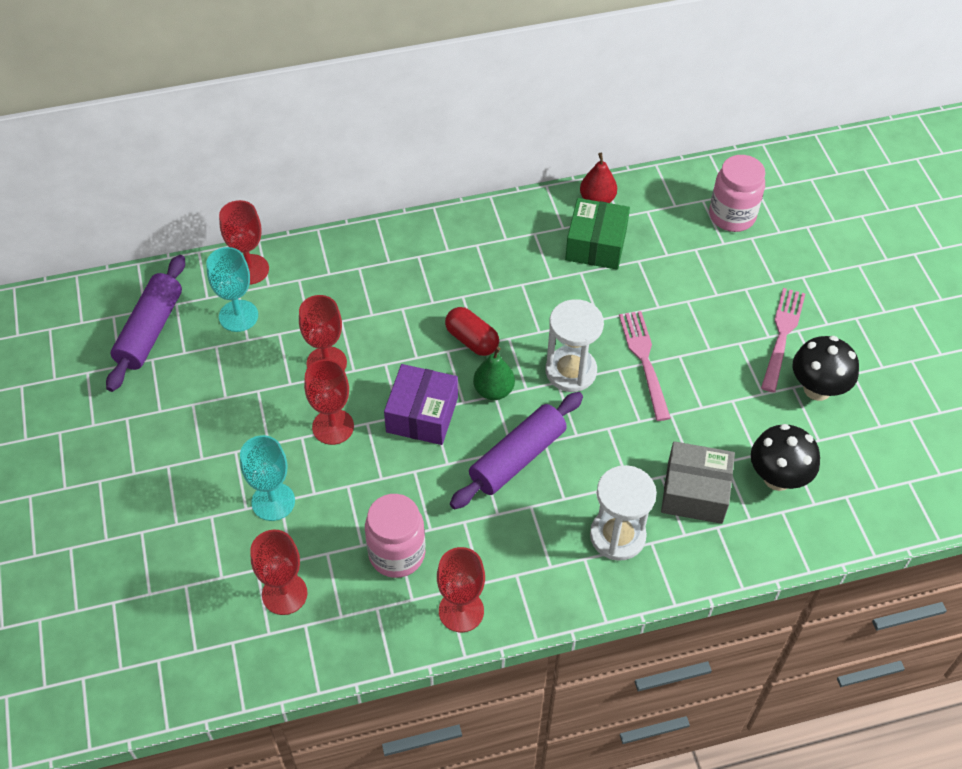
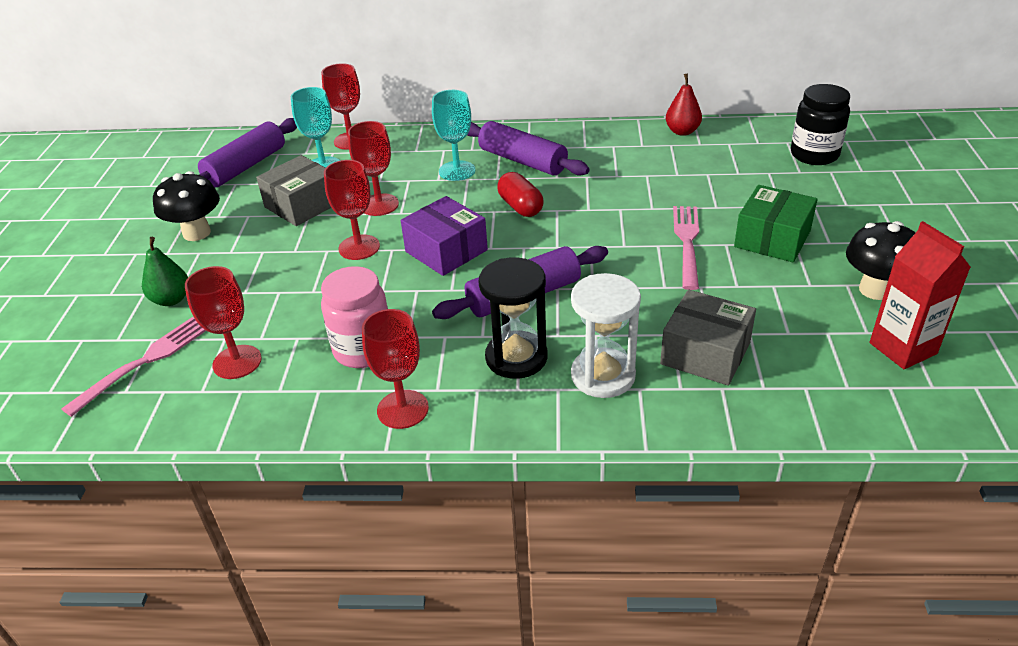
camera: 20 degrees right, 15 degrees down
(244, 378) = (302, 205): none -> grey box
(273, 501) = (272, 291): turquoise goblet -> turquoise goblet (457, 171)
(422, 415) = (446, 251): purple box -> purple box turned 75 degrees counterclockwise
(449, 272) = (522, 161): none -> purple rolling pin
(493, 390) = (524, 243): green pear -> green pear (171, 299)
(537, 532) = (516, 357): none -> black hourglass
(571, 371) = (607, 240): white hourglass -> none
(596, 245) = (669, 159): green box -> green box (772, 239)
(732, 216) = (814, 155): pink jar -> black jar
(777, 478) = (808, 356): black mushroom -> black mushroom (197, 233)
(782, 335) = (845, 243): pink fork -> pink fork (144, 362)
(849, 452) = (903, 348): none -> red carton

